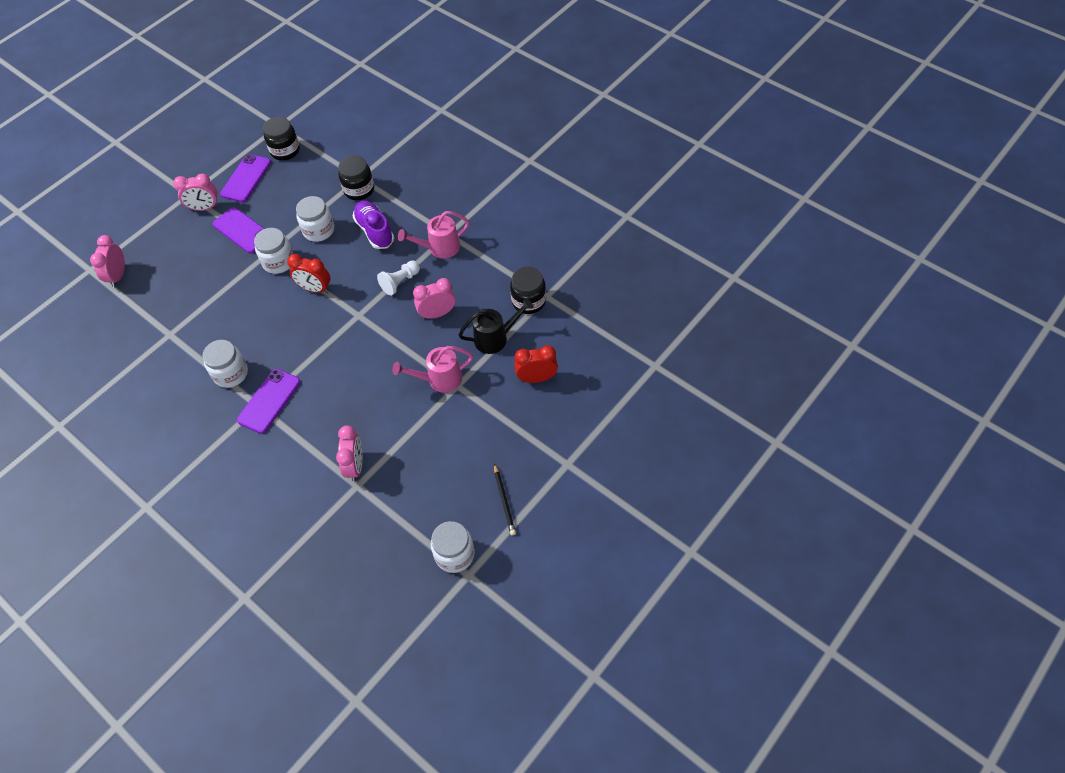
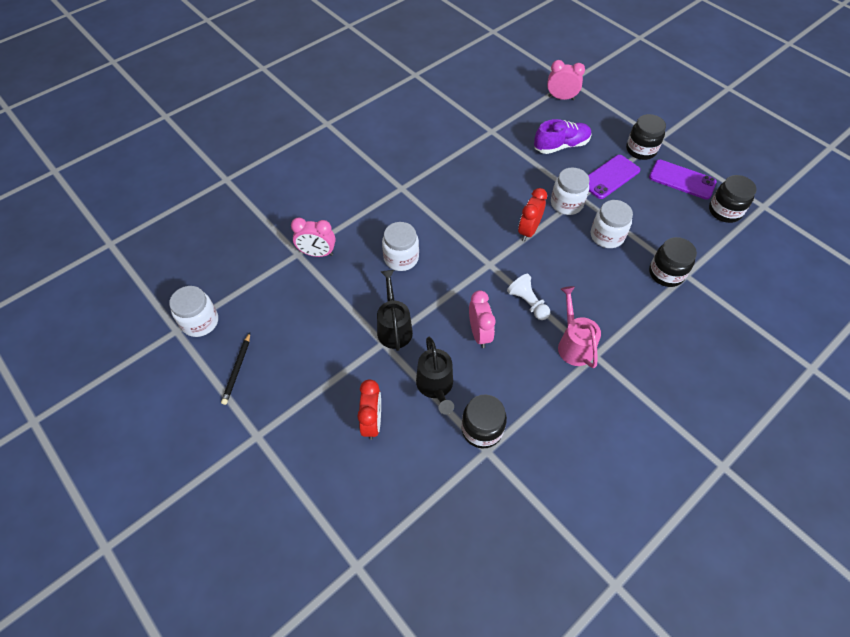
camera: 95 degrees right, 0 degrees up
(204, 208) = (641, 150): pink clock -> black jar
(231, 374) = (440, 170): white jar -> white jar (401, 258)
(269, 401) = (404, 195): purple phone -> none
(375, 231) = (603, 284): purple shoe -> purple shoe (561, 146)
(439, 380) = (394, 327): pink watering can -> black watering can
(504, 501) = (237, 369): black pencil -> black pencil turned 75 degrees counterclockwise

